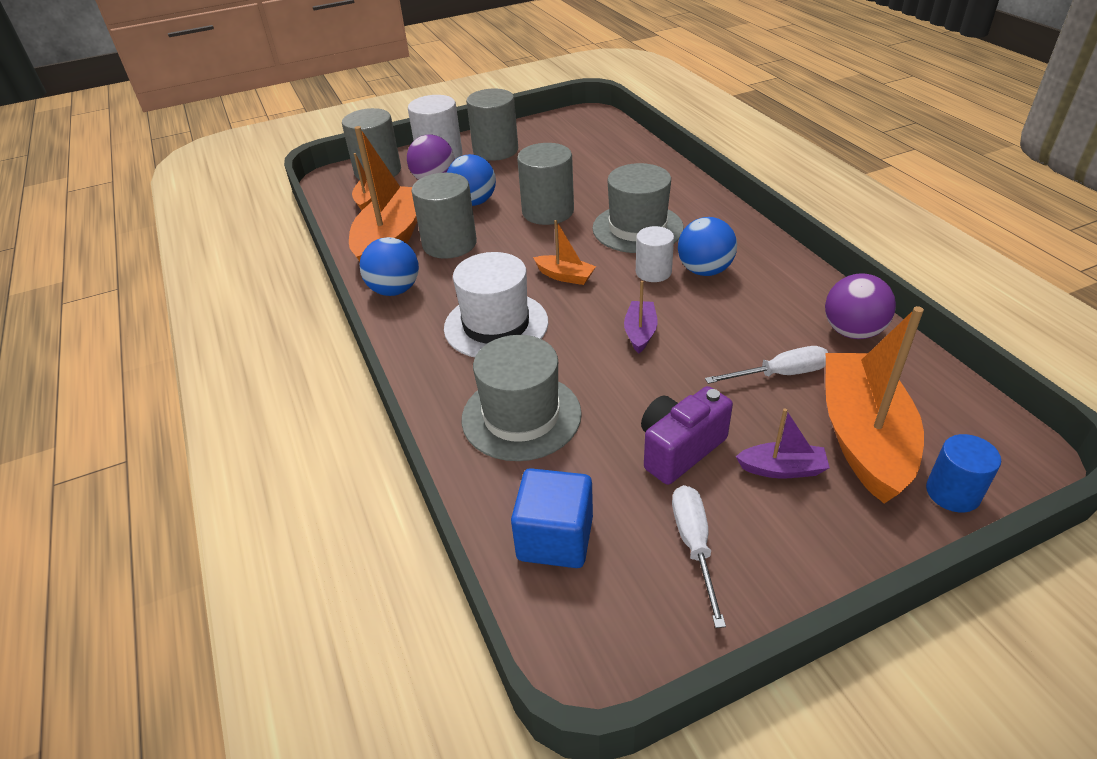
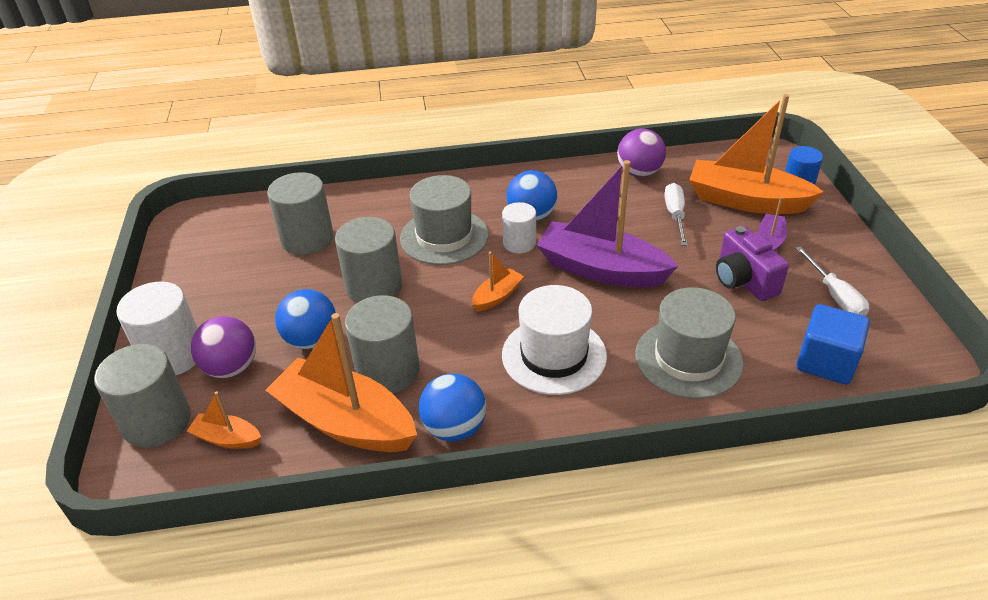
camera: 75 degrees left, 0 degrees up
(495, 150) = (203, 304): grey cylinder -> grey cylinder (307, 239)
(640, 332) = (601, 269): purple boat -> purple boat, size x2.18
(694, 545) = (835, 295): white screwdriver -> white screwdriver turned 120 degrees counterclockwise

